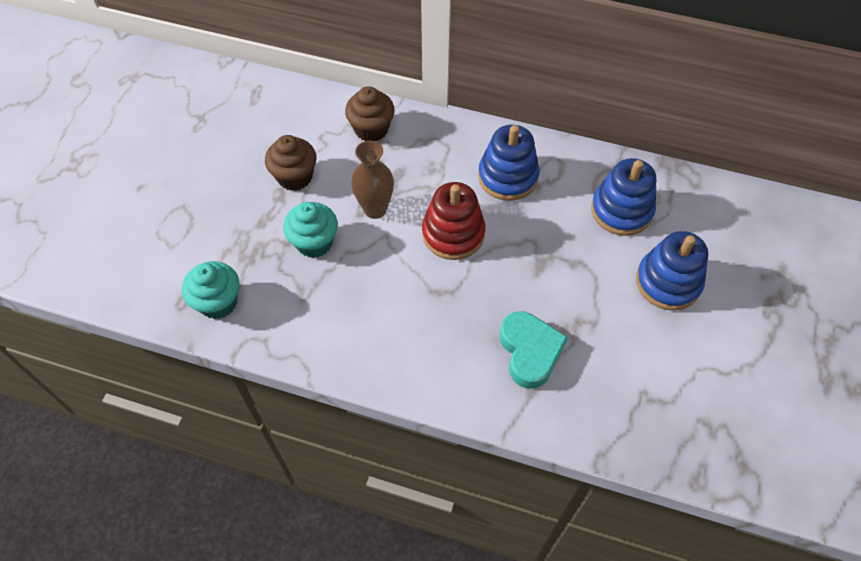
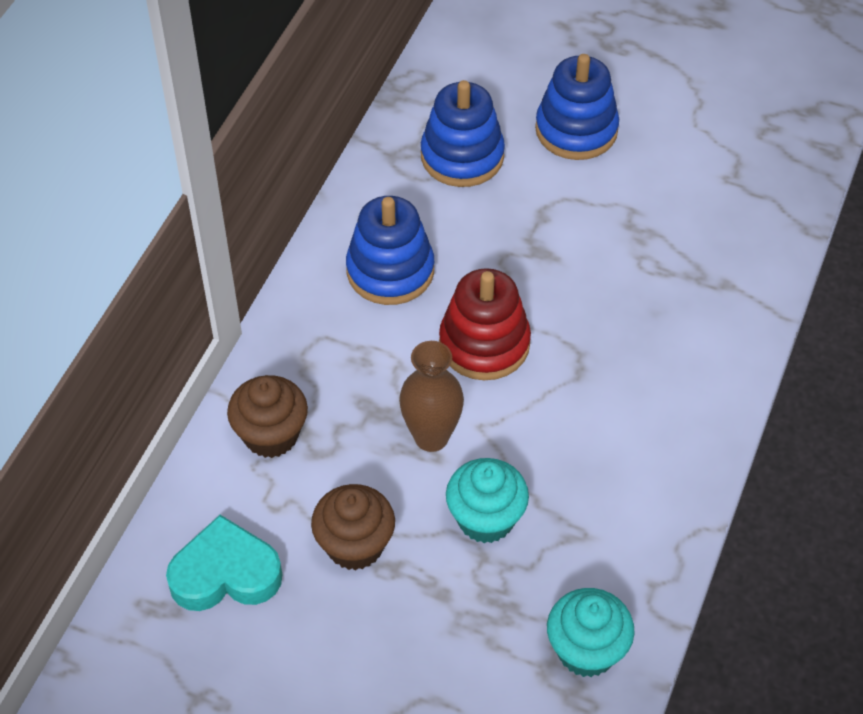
camera: 85 degrees left, 5 degrees down
(530, 352) = (672, 279): turquoise heart -> turquoise heart (225, 573)

